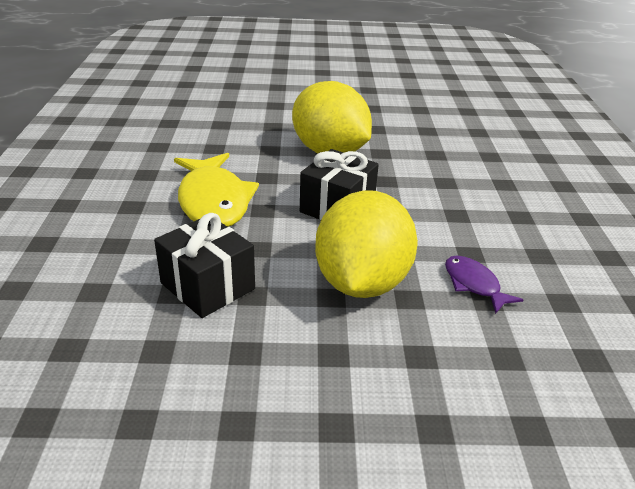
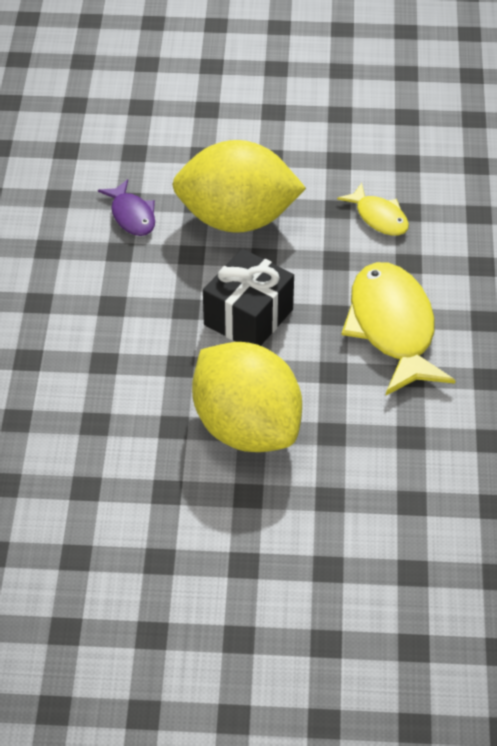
camera: 175 degrees left, 15 degrees up
(207, 286) = (379, 217): black gift -> yellow fish
(361, 282) = (237, 219): yellow lemon -> yellow lemon turned 75 degrees clockwise

